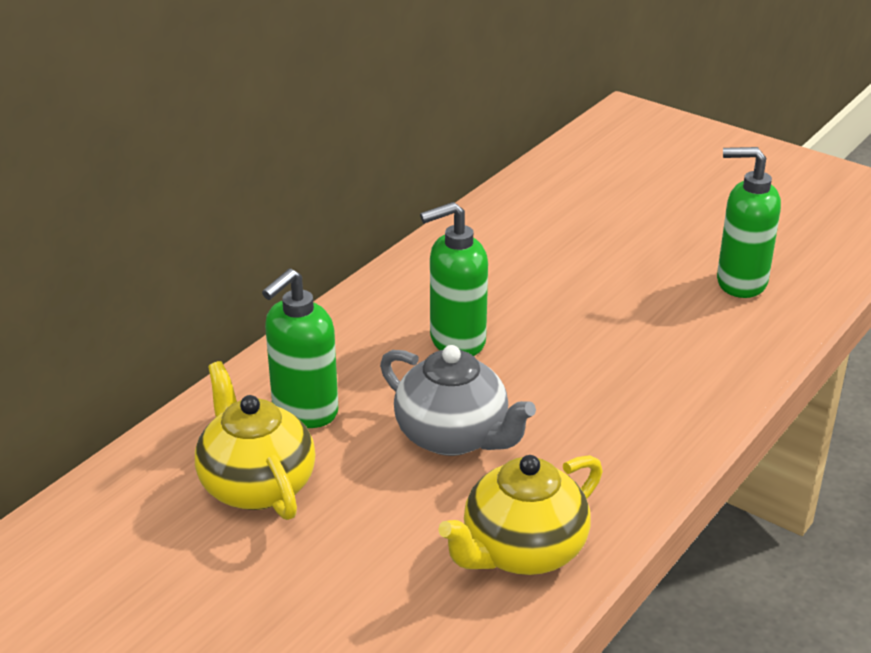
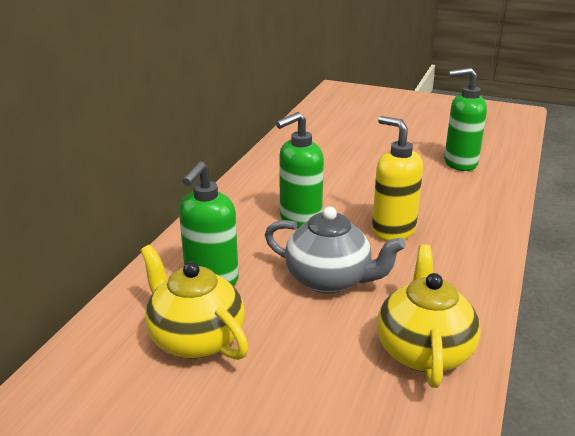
camera: 15 degrees left, 5 degrees down
(522, 551) = (423, 351): yellow teapot -> yellow teapot turned 150 degrees clockwise
(576, 379) = (393, 230): none -> yellow soap dispenser

